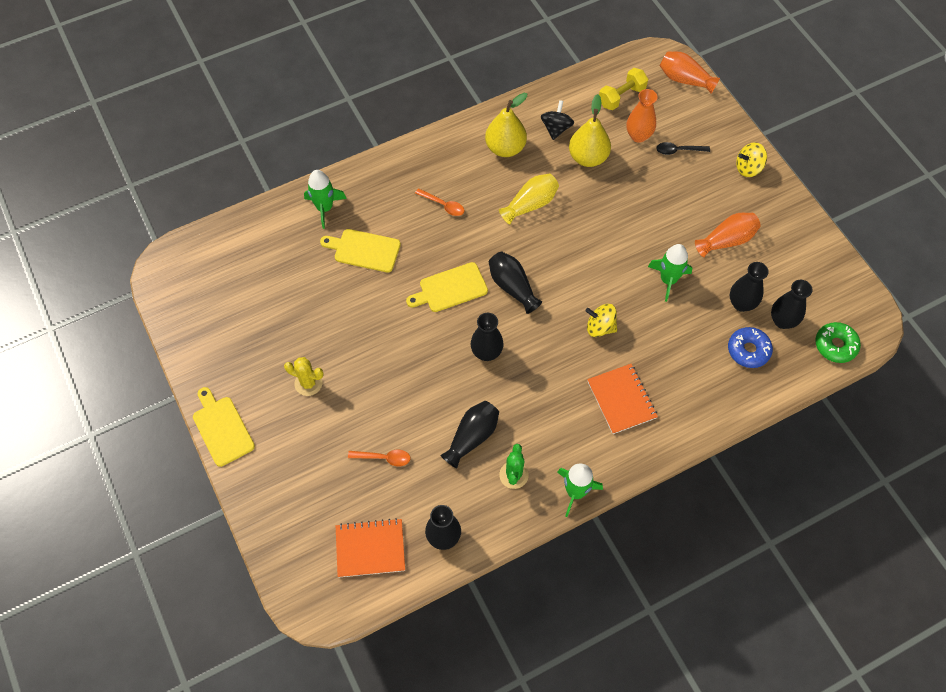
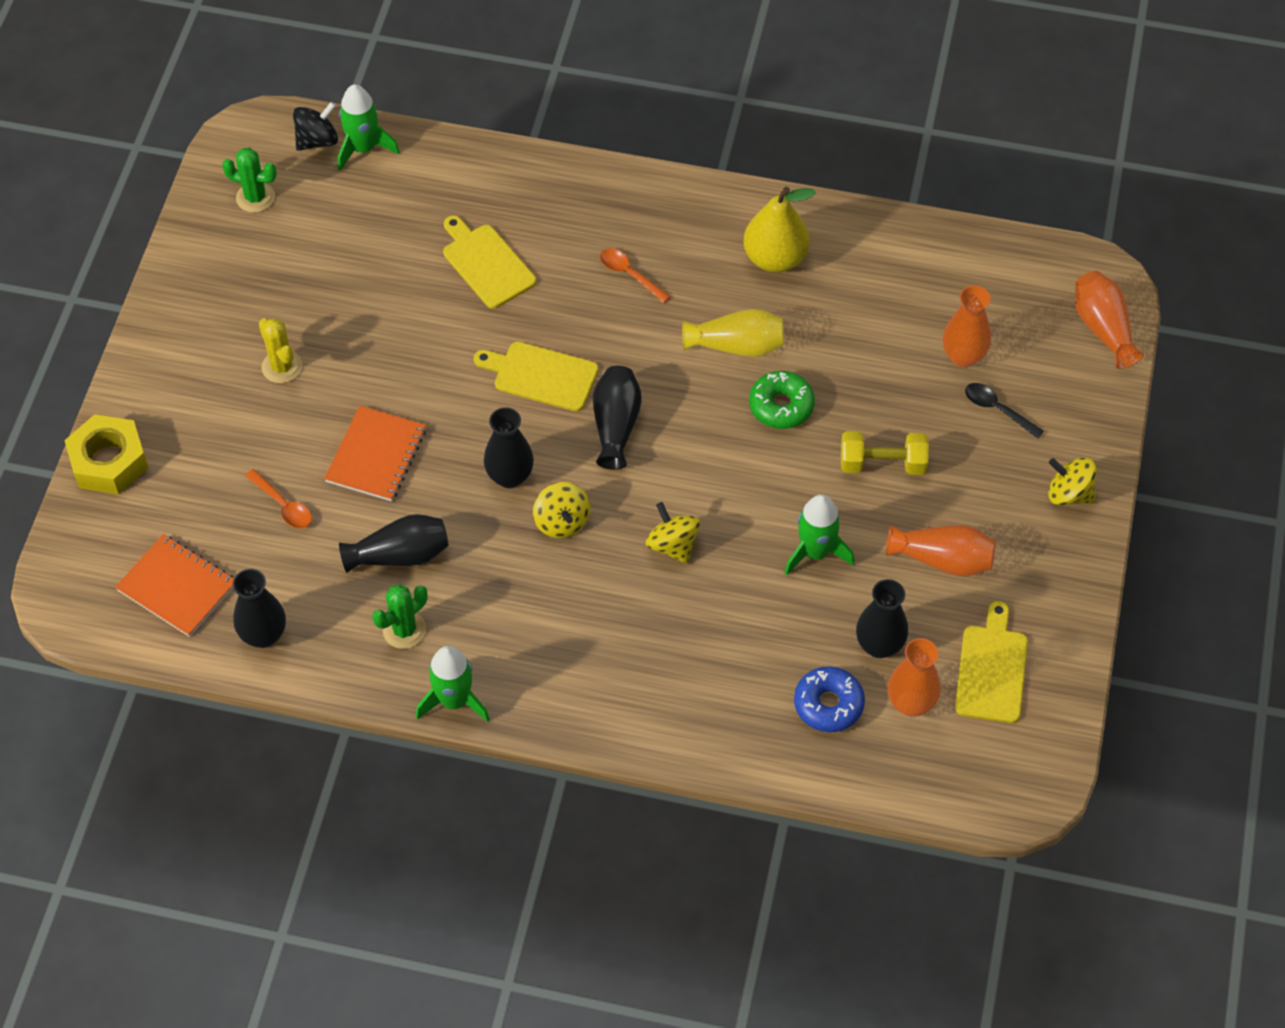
camera: 40 degrees right, 5 degrees down
(202, 301) = (255, 197): none -> green cactus
(222, 428) = (148, 349): yellow cutting board -> yellow cutting board (991, 669)
(262, 508) = (109, 461): none -> yellow nut
(324, 208) = (489, 185): green rocket -> green rocket (363, 148)
(443, 205) = (630, 274): orange spoon -> orange spoon turned 150 degrees clockwise
(535, 356) = (562, 522): none -> yellow spinning top
(556, 128) = (864, 277): black spinning top -> black spinning top (317, 140)
(588, 157) = (868, 339): yellow pear -> none
(621, 96) = (993, 294): yellow dumbbell -> yellow dumbbell (882, 464)
(621, 399) = (612, 643): orange notebook -> orange notebook (376, 455)
(782, 321) = (910, 703): black vase -> orange vase
(835, 345) = (948, 781): green donut -> green donut (781, 406)

